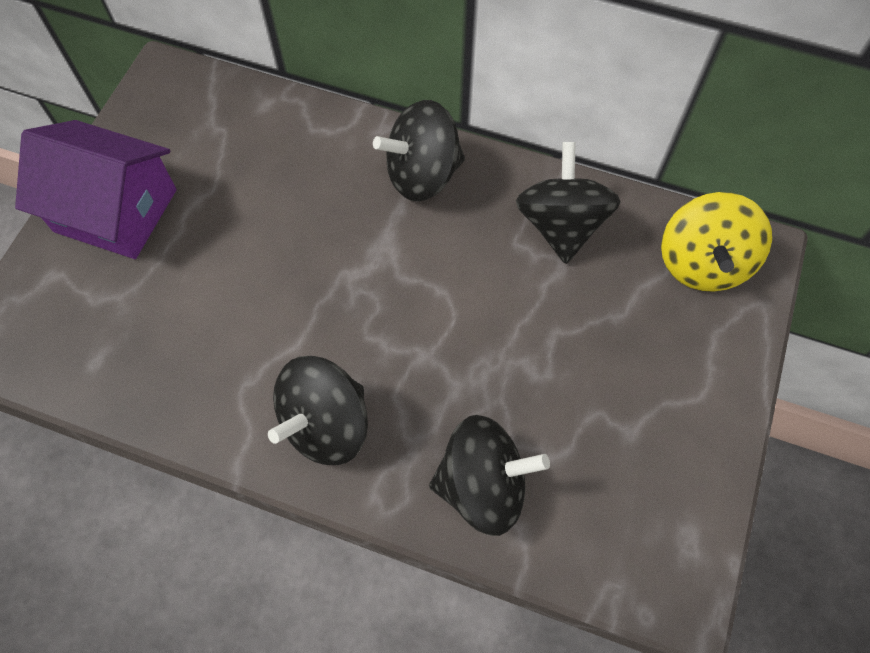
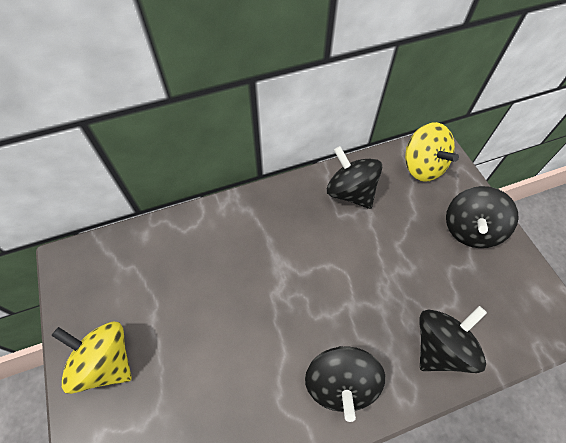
camera: 40 degrees left, 5 degrees down
(116, 210) = (106, 362): purple house -> yellow spinning top
(422, 174) = (264, 214): black spinning top -> black spinning top (470, 229)

